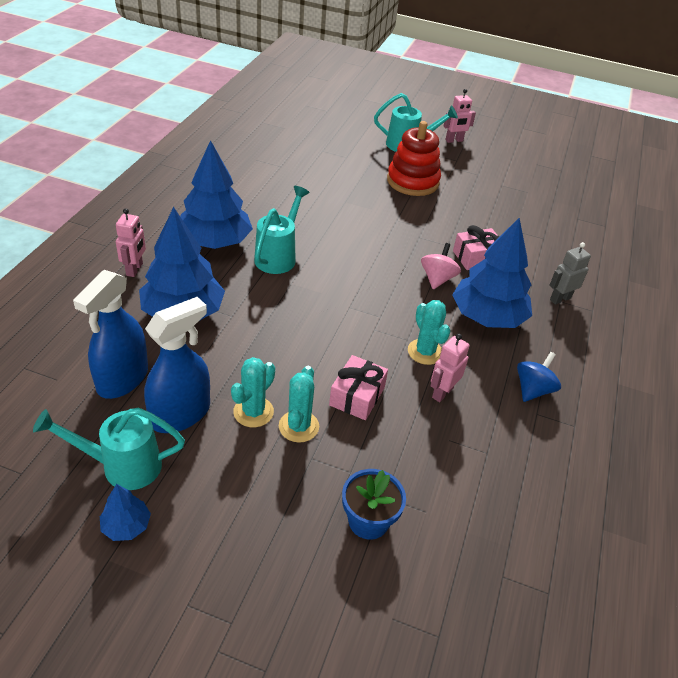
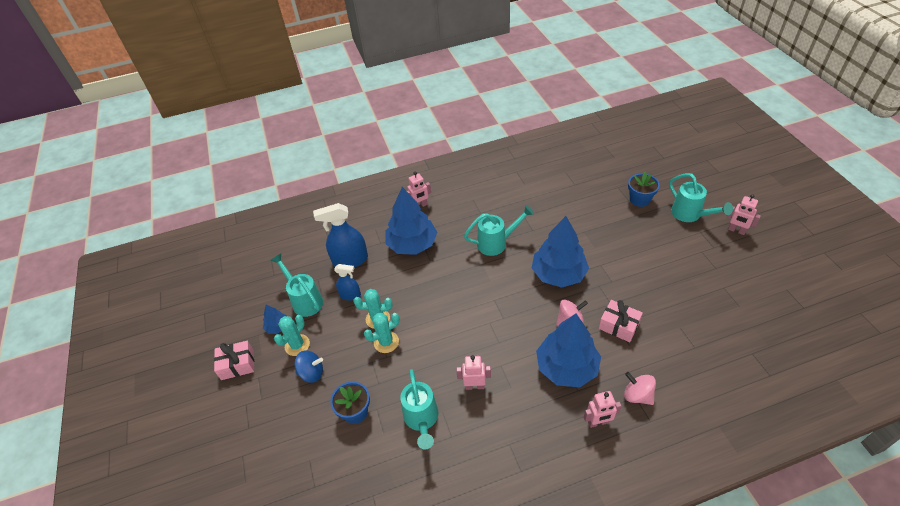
camera: 60 degrees right, 5 degrees up
(180, 414) = (350, 295): blue spray bottle -> blue spray bottle, size x0.58
(215, 242) = (475, 213): blue tree -> blue tree (558, 274)
(354, 152) = (639, 199): none -> blue flower pot
(357, 396) = (430, 350): pink gift -> pink gift (237, 364)
(412, 181) = (652, 244): red stacking toy -> none
(425, 352) = (498, 357): turquoise cactus -> turquoise cactus (297, 345)
(442, 464) = (422, 420): none -> turquoise watering can
(533, 390) = (528, 430): blue spinning top -> blue spinning top (311, 373)
(560, 299) = (637, 395): grey robot -> pink spinning top
(566, 339) = (598, 422): none -> pink robot

